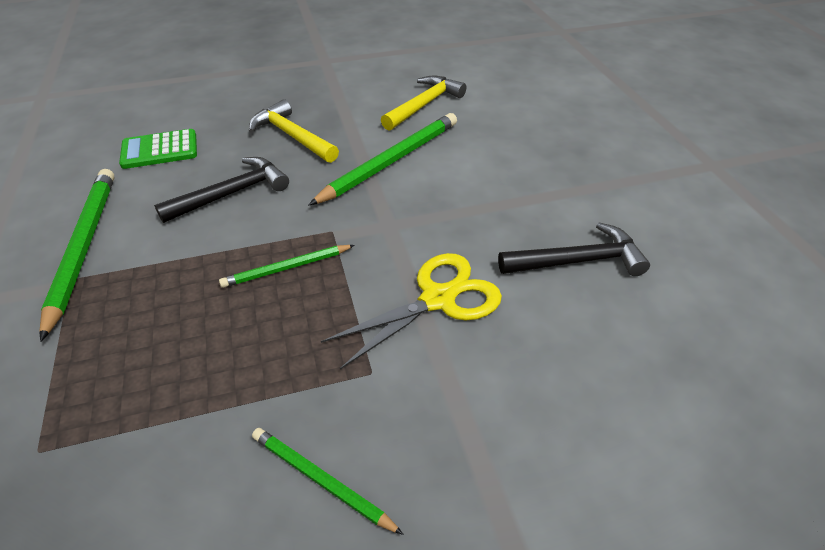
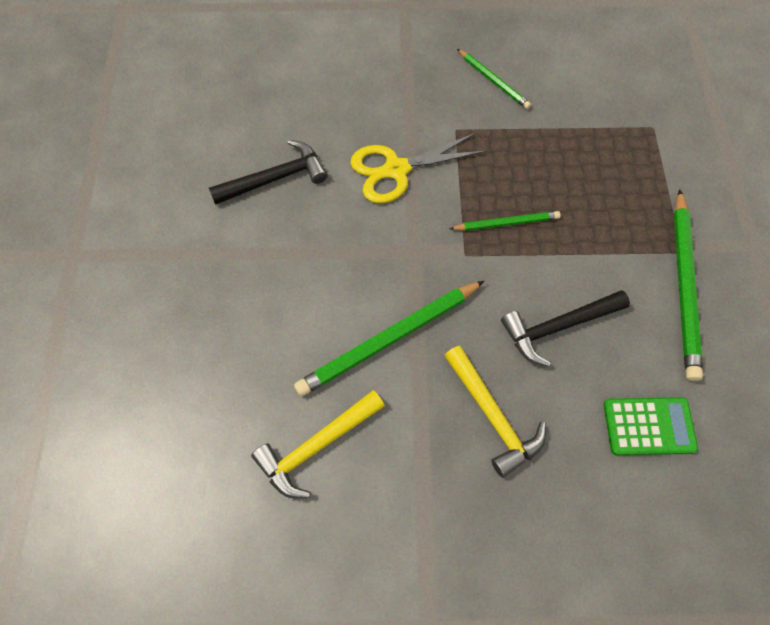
camera: 165 degrees left, 20 degrees up
(578, 261) = (276, 178): black hammer -> black hammer turned 150 degrees clockwise

